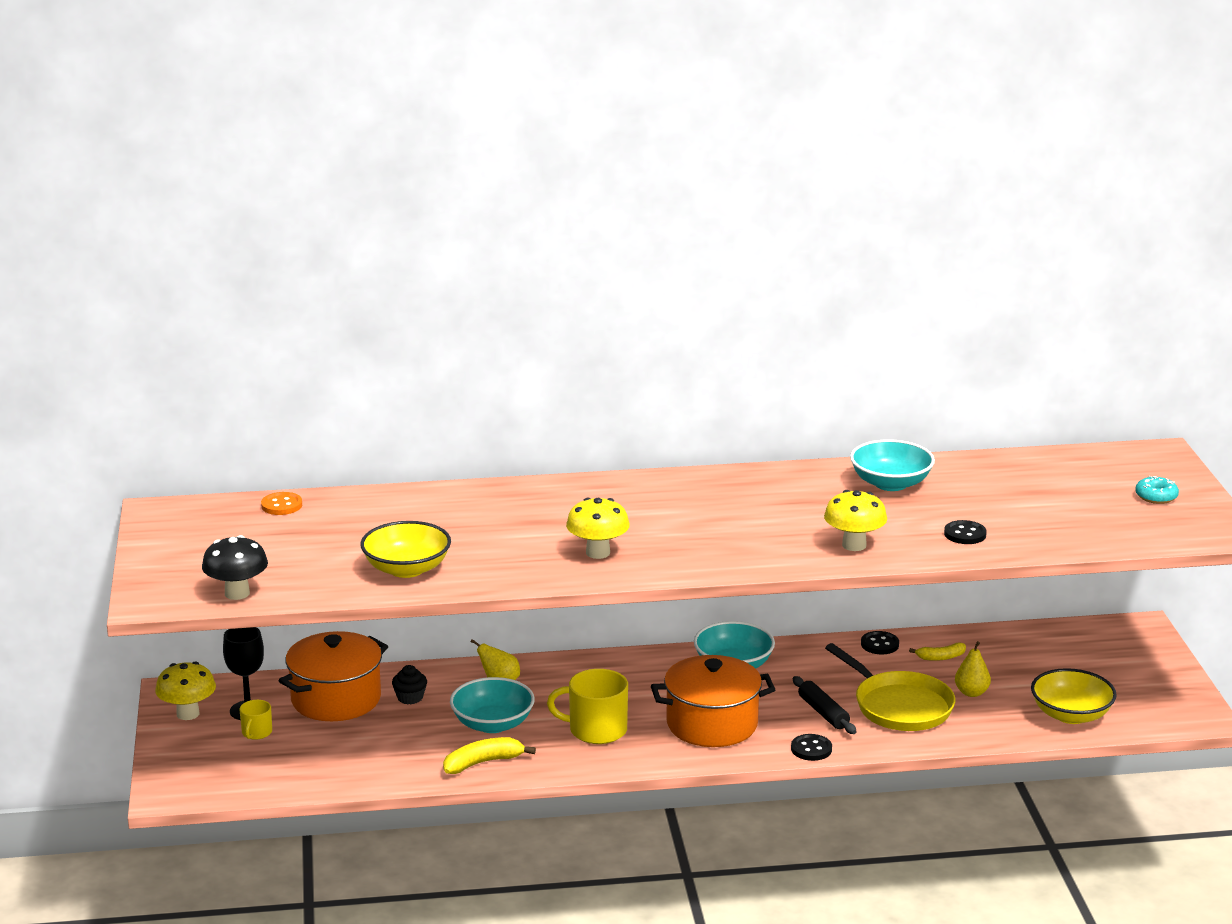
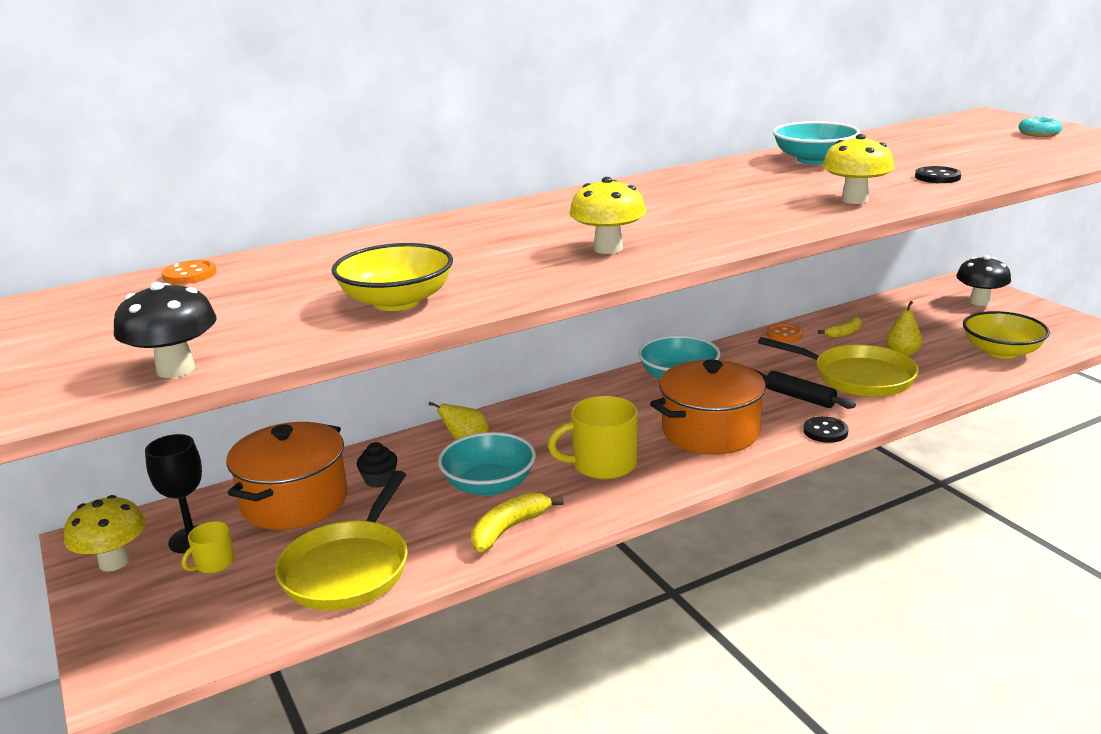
camera: 20 degrees left, 0 degrees up
(256, 733) = (214, 563): yellow mug -> yellow mug turned 45 degrees clockwise
(349, 761) = (348, 568): none -> yellow pan
(879, 644) = (784, 334): black button -> orange button
(1126, 655) = (979, 302): none -> black mushroom

